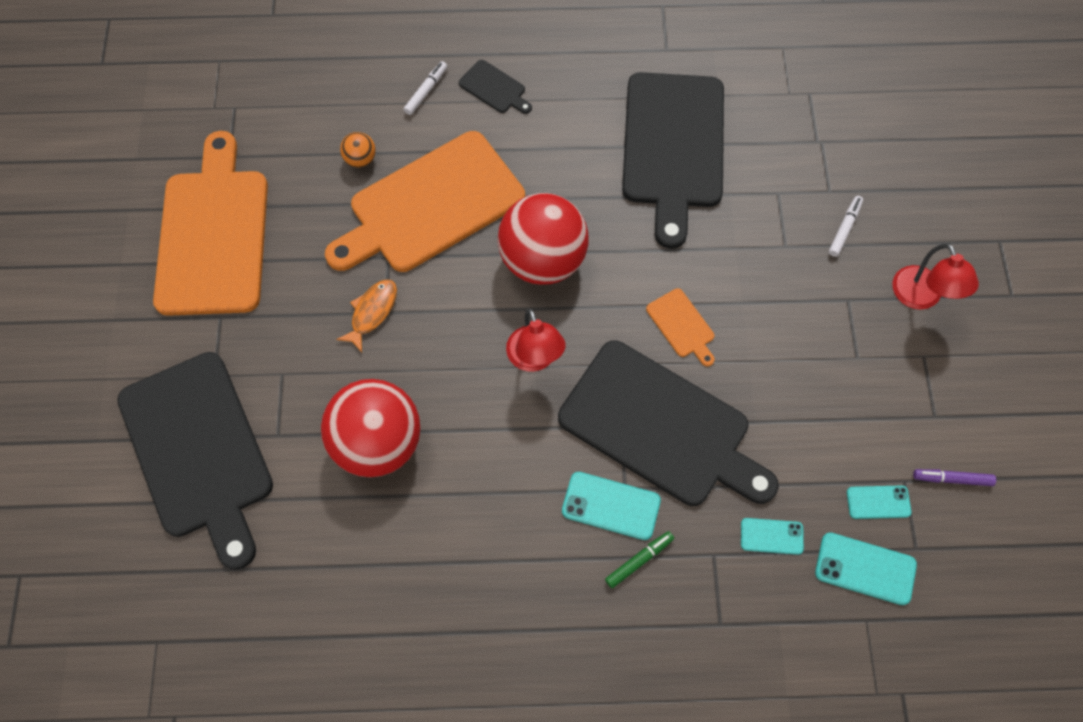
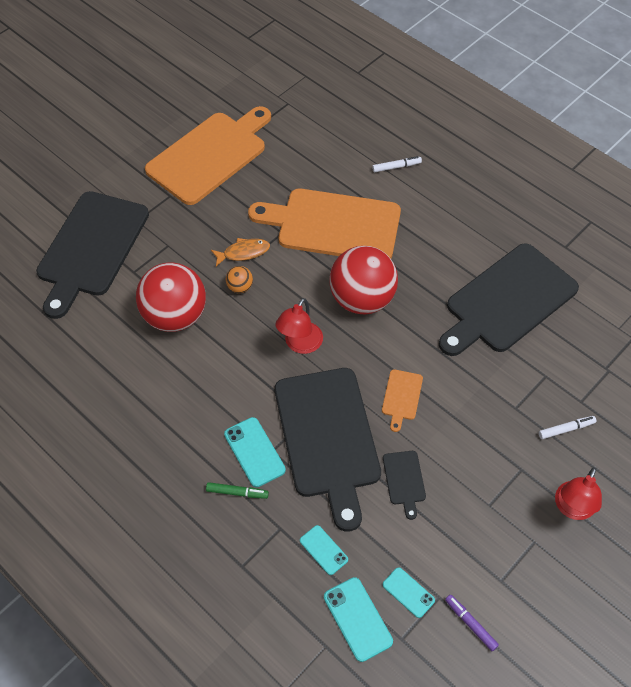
camera: 45 degrees right, 10 degrees down
(360, 159) = (322, 175): orange ball -> orange ball (240, 287)
(494, 88) = (436, 193): black cutting board -> black cutting board (404, 480)

